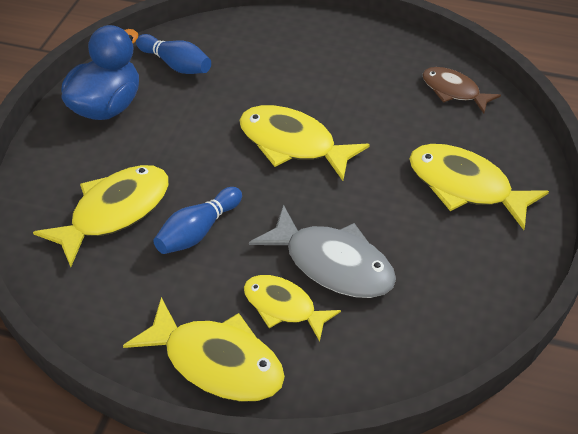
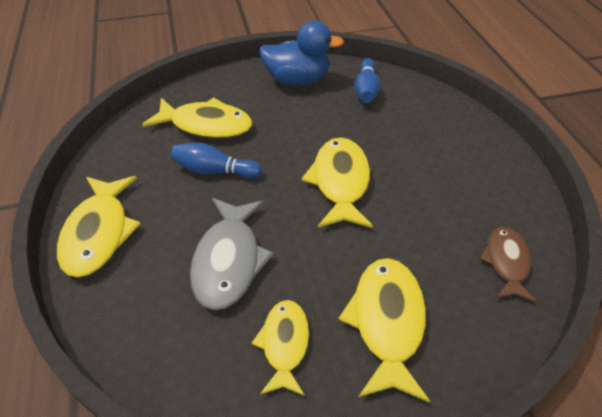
camera: 60 degrees right, 0 degrees up
(283, 307) = (168, 248): yellow fish -> yellow fish (284, 344)

